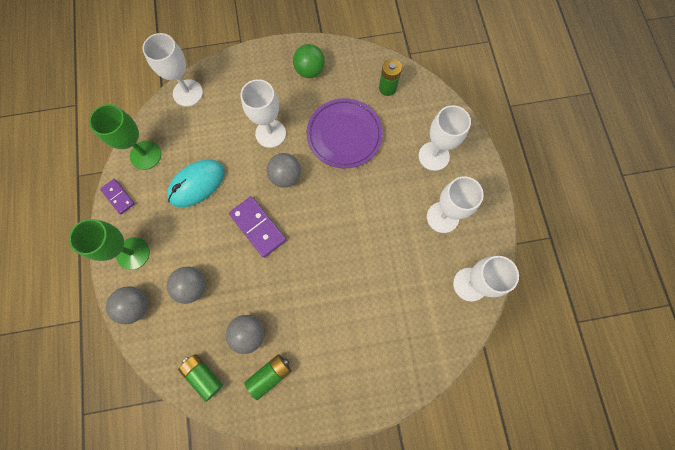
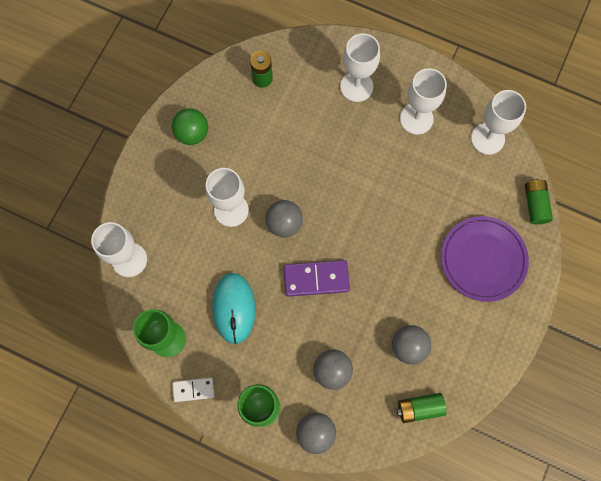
camera: 55 degrees left, 0 degrees up
(118, 197) = (193, 390): purple domino -> white domino
(270, 375) = (456, 351): green battery -> green battery (535, 204)
(344, 135) = (281, 146): purple plate -> purple plate (483, 259)

